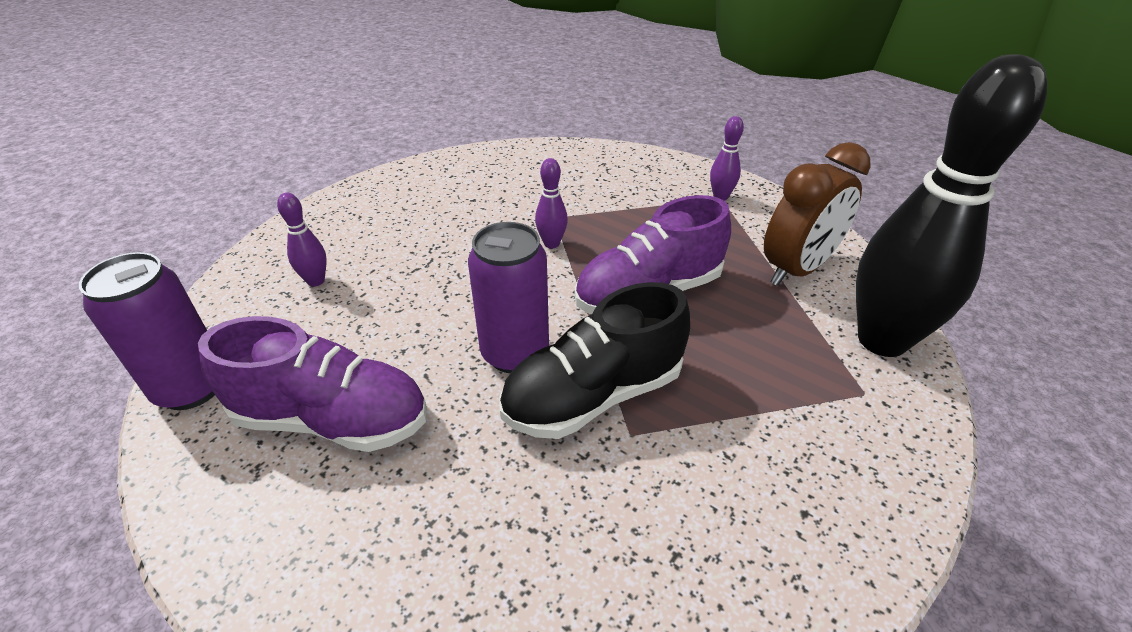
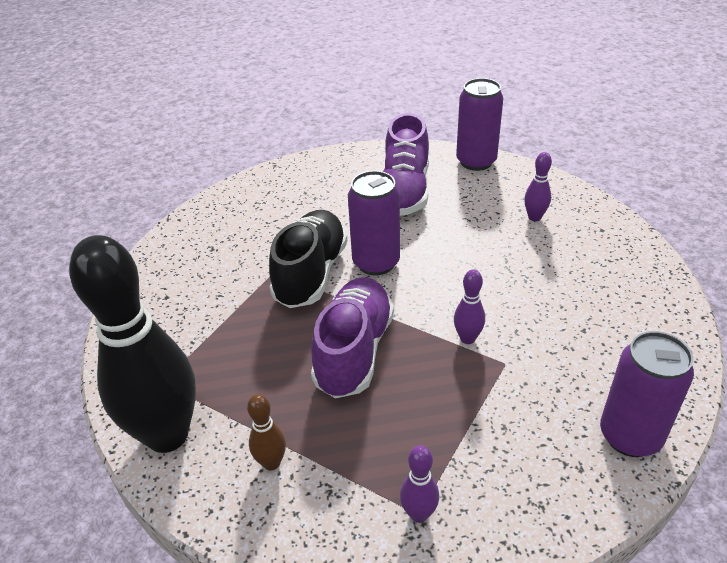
camera: 135 degrees right, 0 degrees up
(332, 419) = (404, 191): purple shoe -> purple shoe turned 45 degrees counterclockwise
(555, 156) = (630, 436): none -> purple can
(797, 269) = (271, 463): brown clock -> brown bowling pin

